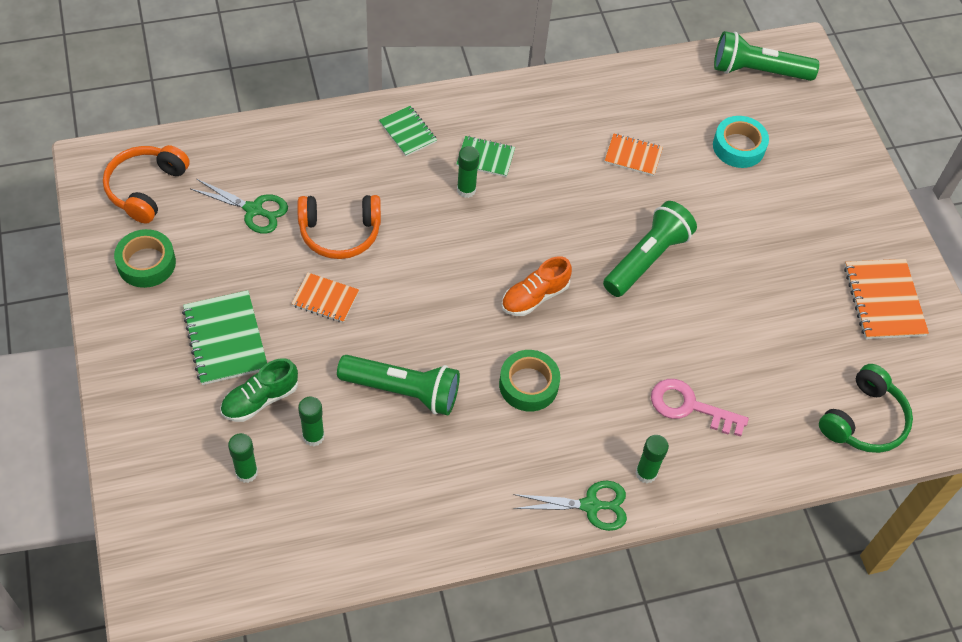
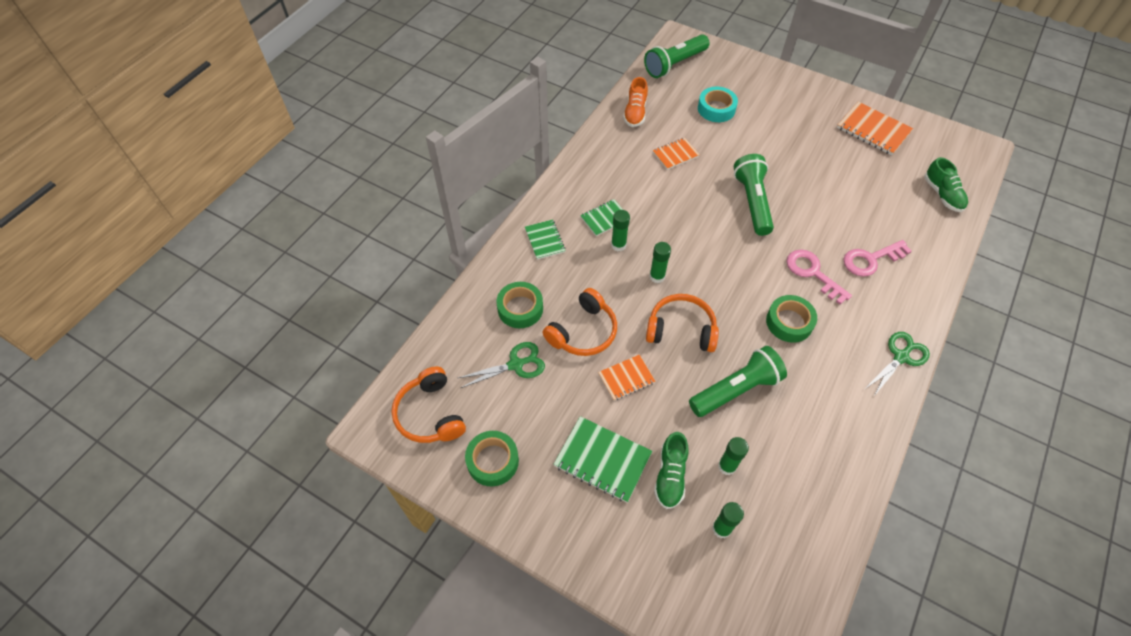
camera: 40 degrees left, 0 degrees up
(314, 170) = (520, 308): none -> green tape
(408, 132) = (545, 240): green notebook -> green notebook turned 60 degrees clockwise
(423, 304) = (681, 330): none -> orange headphones
(534, 297) = (729, 272): orange shoe -> orange shoe (635, 113)
(613, 367) = (812, 273): none -> pink key
(646, 473) = (899, 313): green glue stick -> green glue stick (657, 276)
(864, 420) = (942, 195): green headphones -> green shoe

